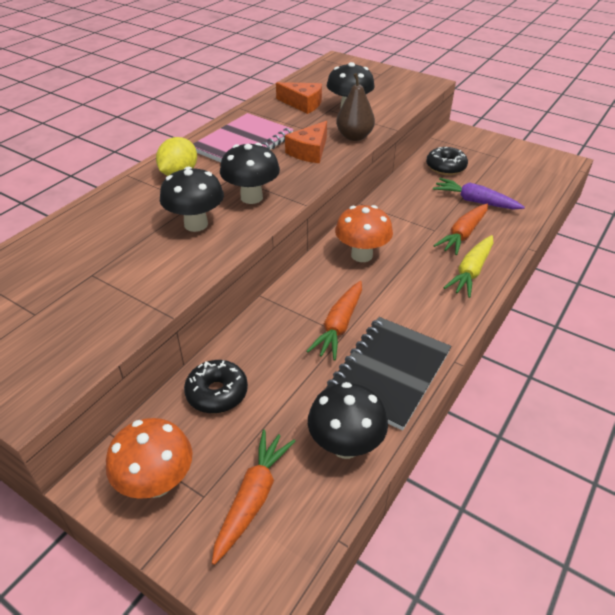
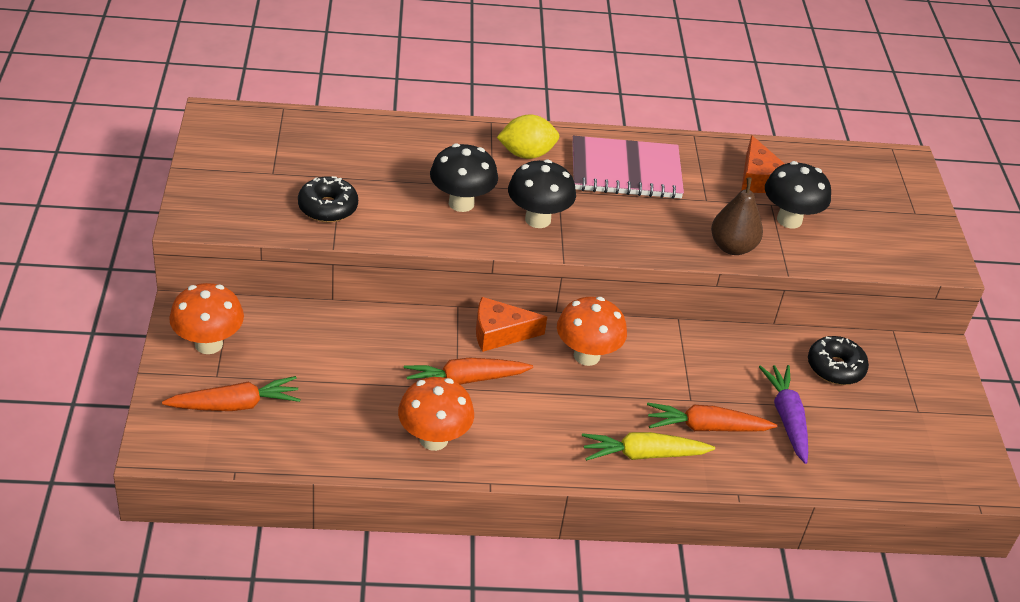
camera: 50 degrees right, 0 degrees up
(217, 393) = (318, 335): black donut -> black donut (328, 207)
(309, 151) = (663, 225): orange cheese -> orange cheese (500, 333)
(345, 445) = (327, 440): black mushroom -> none
(389, 373) = (433, 439): black notebook -> orange mushroom

